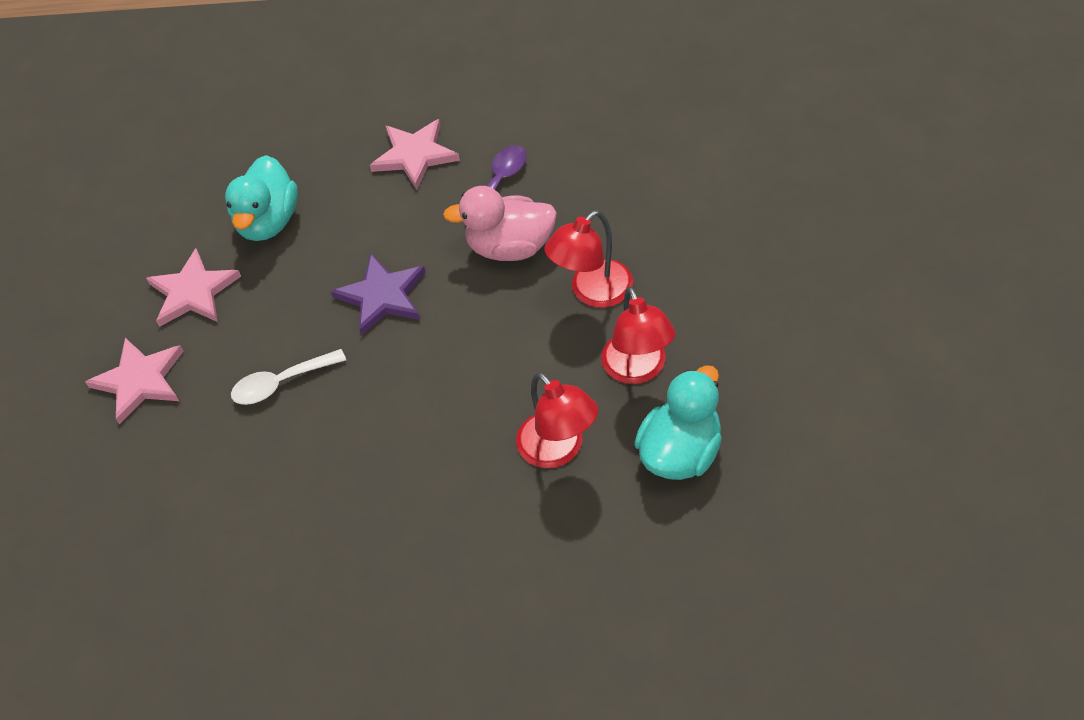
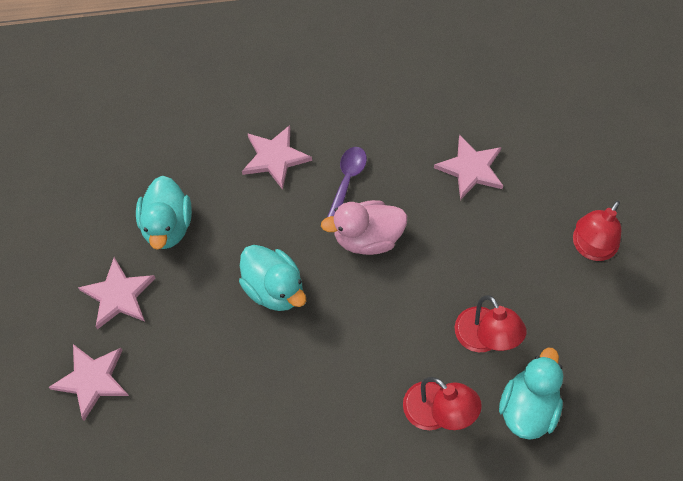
camera: 15 degrees left, 10 degrees up
(281, 383) = (208, 373): white spoon -> none
(382, 296) = (274, 289): purple star -> turquoise duck
(592, 292) = (438, 274): red lamp -> red lamp (590, 248)
(658, 178) = (470, 169): none -> pink star

